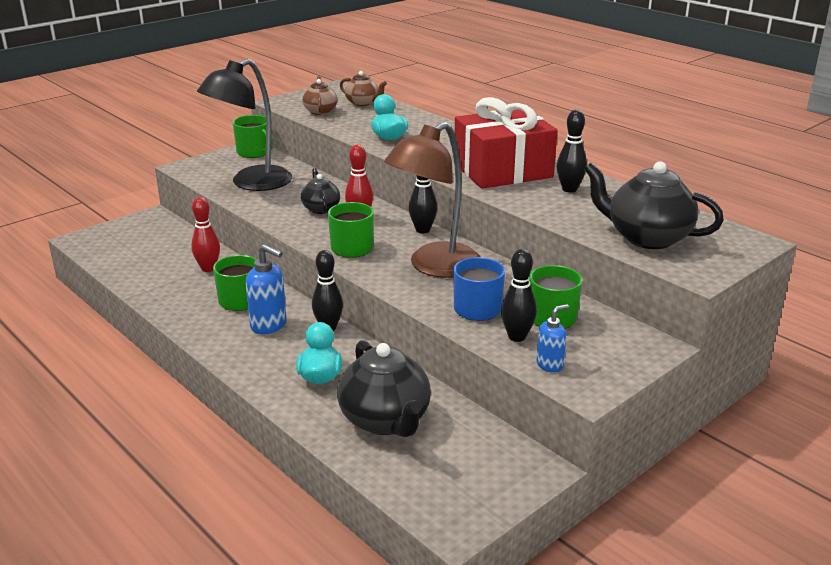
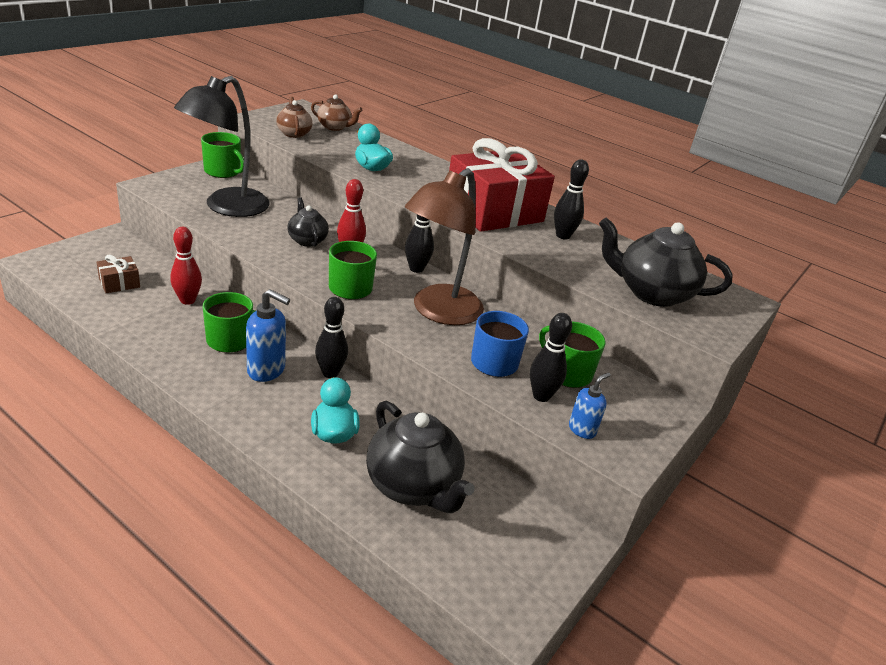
camera: 15 degrees left, 5 degrees up
(150, 255) = (119, 283): none -> brown gift

